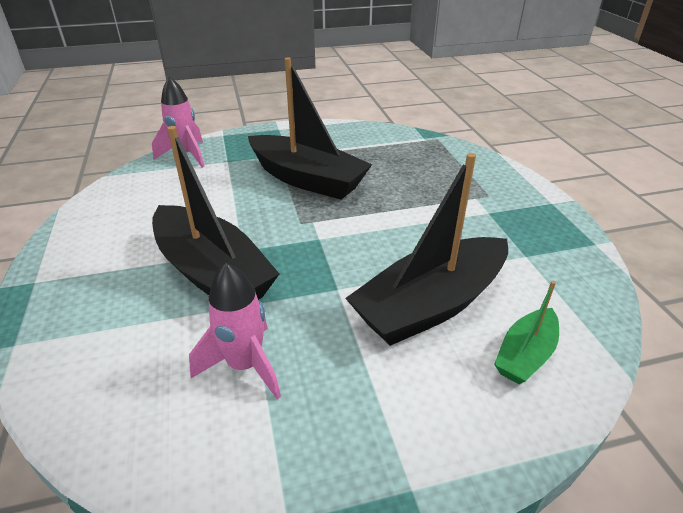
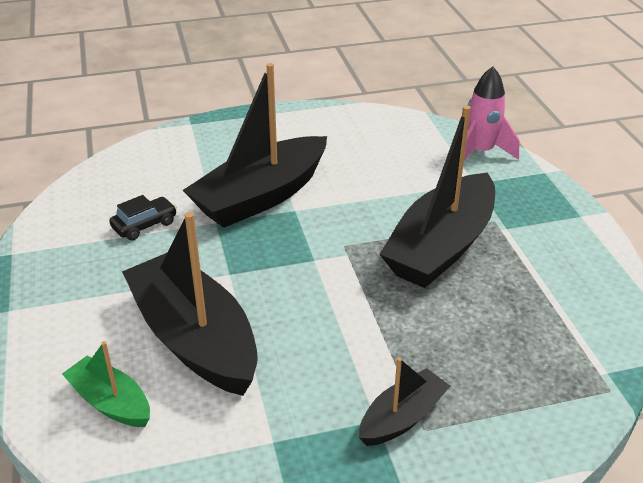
camera: 90 degrees right, 0 degrees up
(245, 365) = (144, 225): pink rocket -> black car
(483, 202) = (402, 418): none -> black boat

